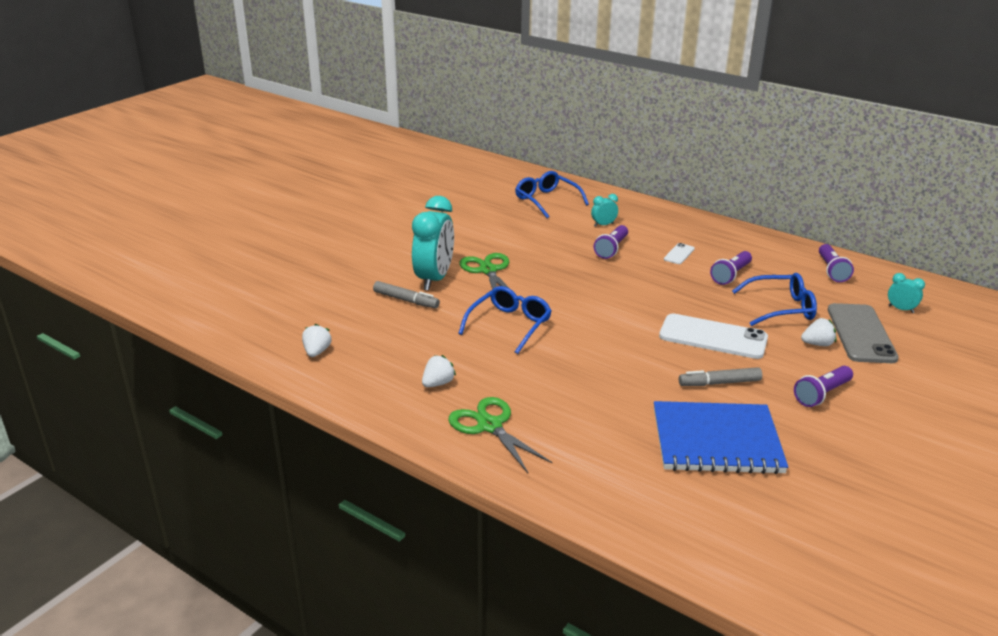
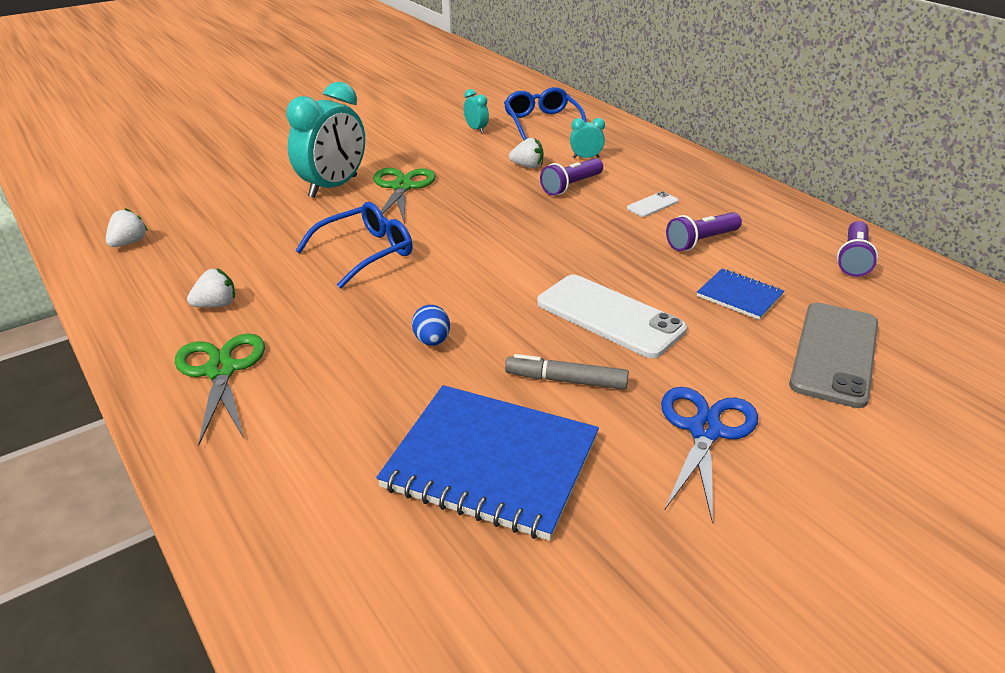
camera: 20 degrees right, 5 degrees up
(406, 300) = (279, 204): grey marker -> none
(613, 376) = (432, 341): none -> blue egg
(781, 308) = (739, 296): blue glasses -> blue notebook
(817, 344) = (755, 355): white strawberry -> white strawberry (527, 166)
(822, 394) = (705, 430): purple flashlight -> blue scissors
(901, 309) = (925, 330): turquoise clock -> turquoise clock (476, 129)

